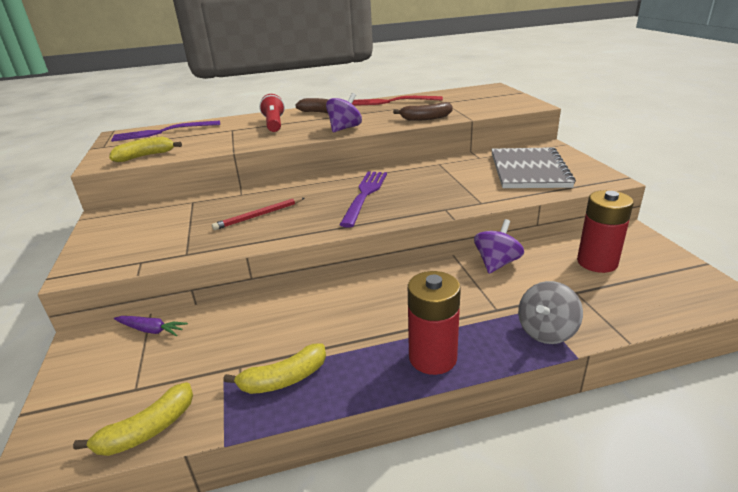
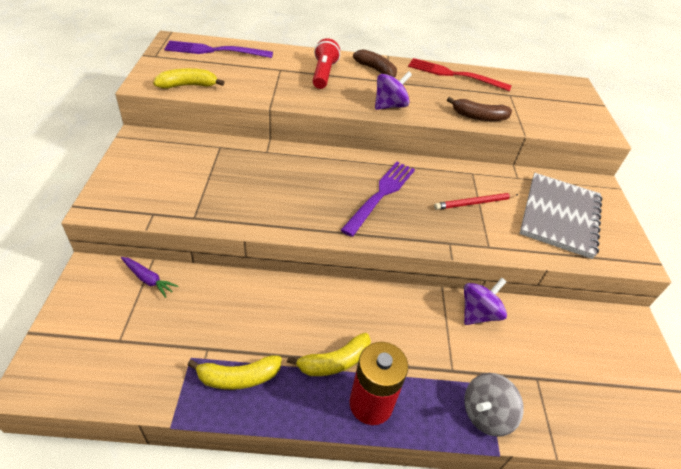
camera: 10 degrees right, 15 degrees up
(147, 430) = (117, 388): yellow banana -> yellow banana (334, 362)
(259, 215) = (273, 189): red pencil -> red pencil (475, 203)
(597, 262) = (577, 349): red battery -> none

